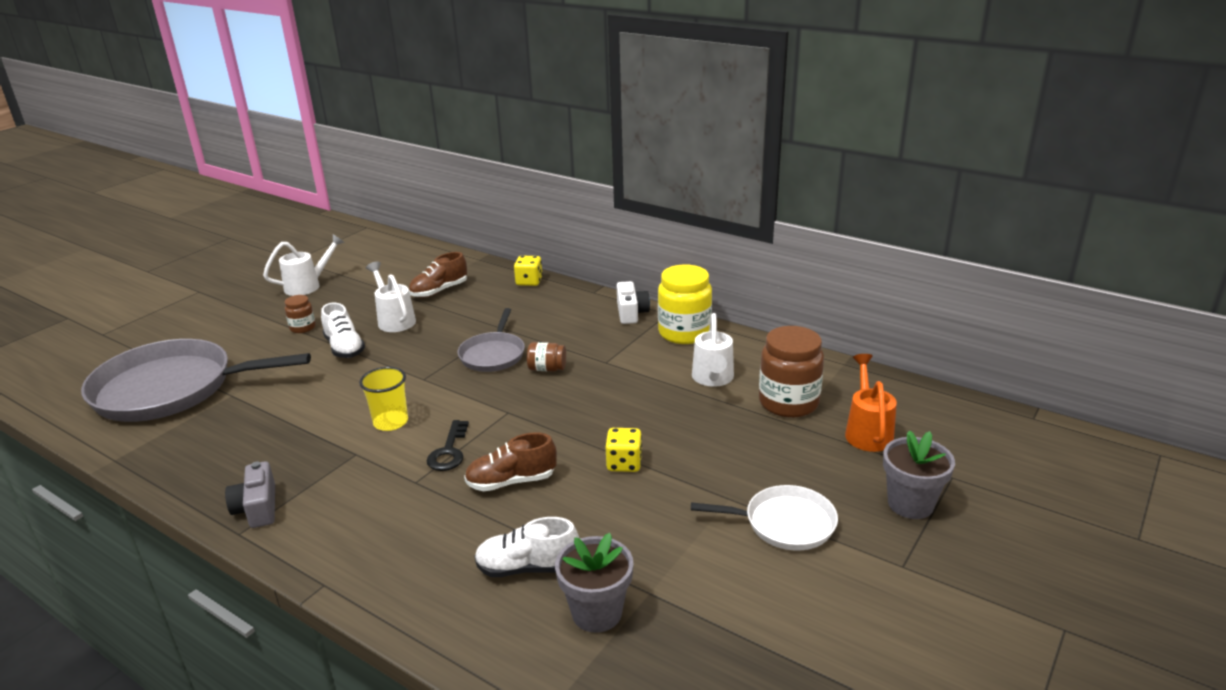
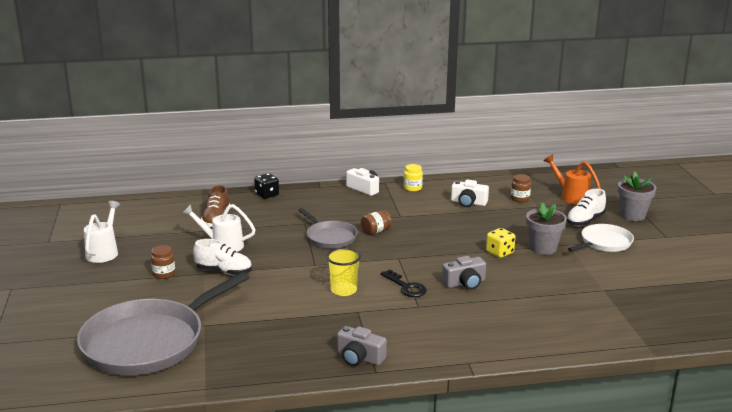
camera: 45 degrees left, 5 degrees down
(511, 481) = (465, 283): brown shoe -> grey camera
(527, 568) = (541, 308): white shoe -> white shoe (585, 221)
(529, 281) = (267, 195): yellow dice -> black dice
(597, 613) = (599, 306): grey flower pot -> grey flower pot (543, 248)
(684, 333) = (412, 188): yellow jar -> yellow jar, size x0.51
(713, 379) = (468, 203): white watering can -> white camera
(788, 403) = (520, 199): brown jar -> brown jar, size x0.51

